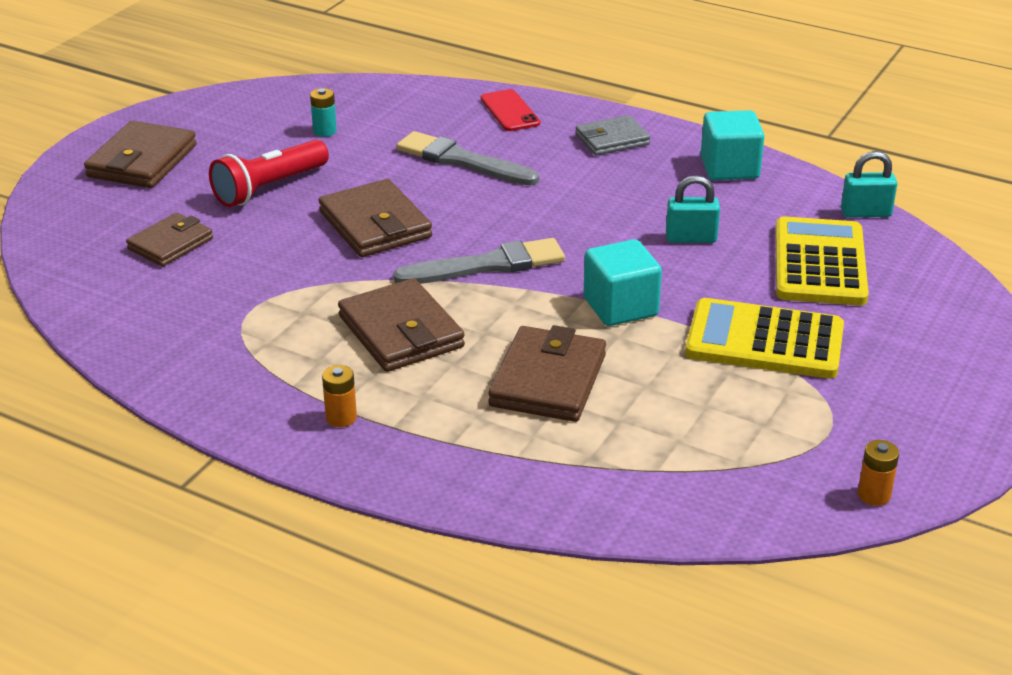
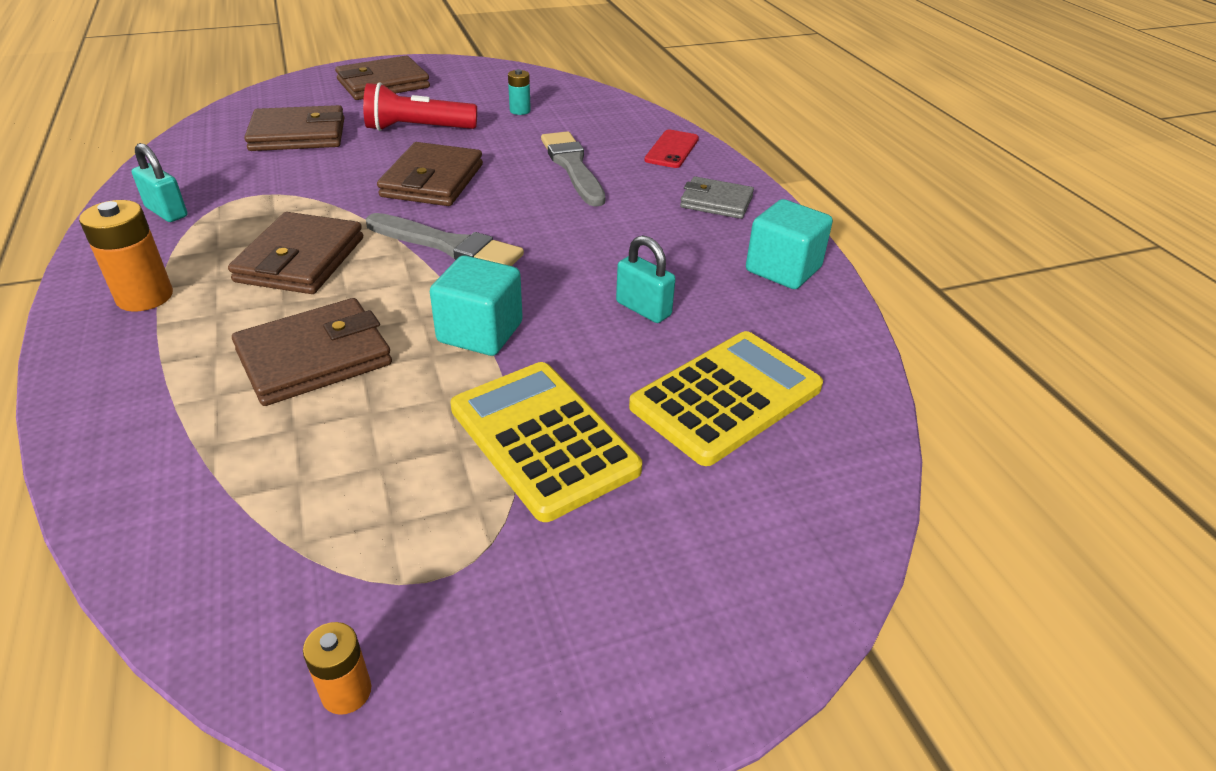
camera: 40 degrees right, 5 degrees up
(170, 244) = (298, 135): brown wallet -> brown wallet, size x1.51
(341, 418) = (145, 297): orange battery -> orange battery, size x1.73
(865, 213) = (858, 376): turquoise padlock -> turquoise padlock (166, 212)

